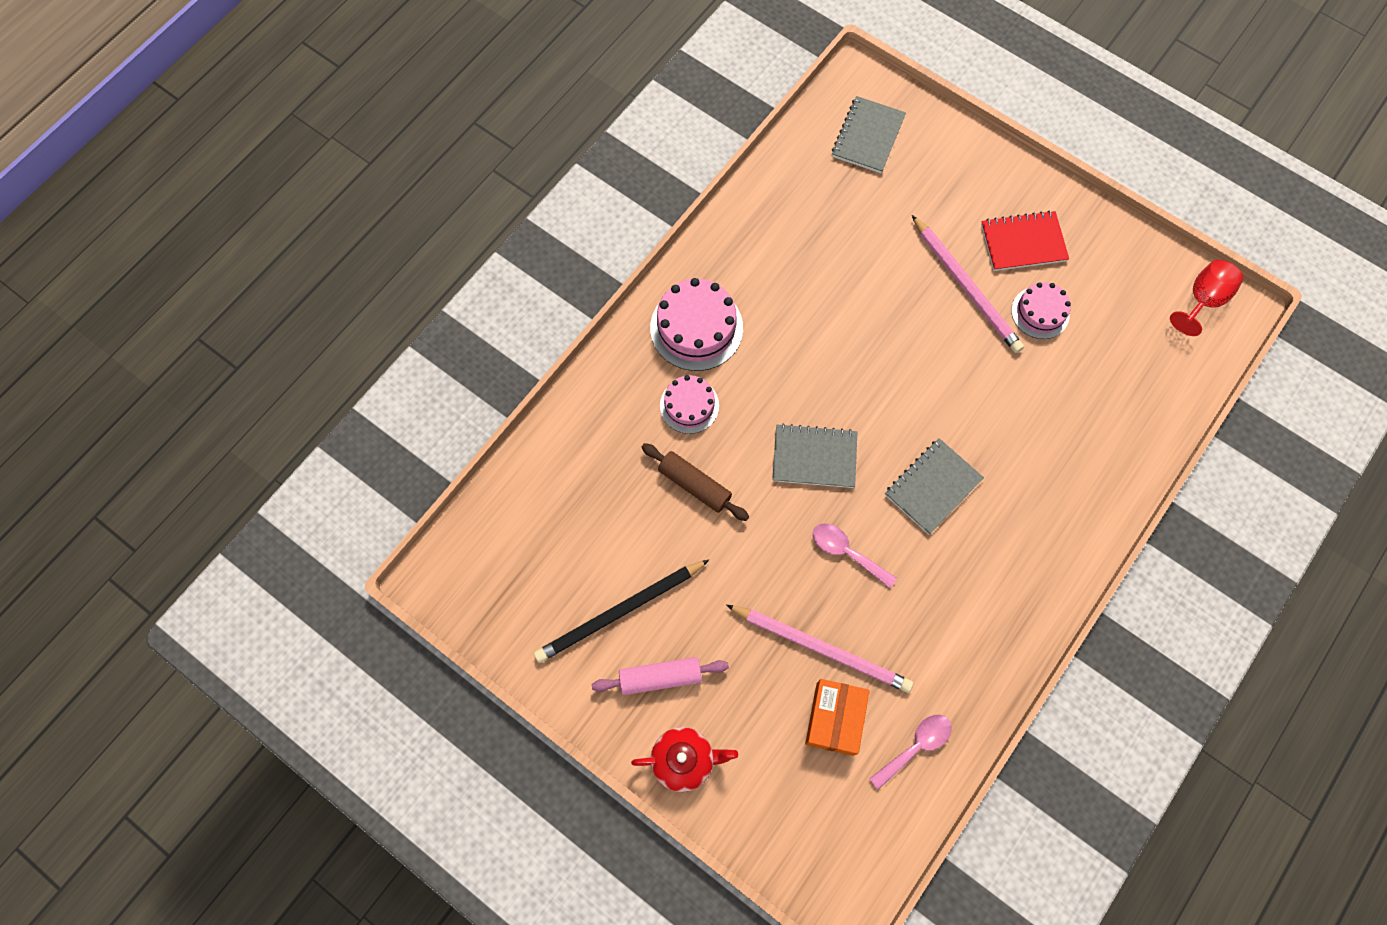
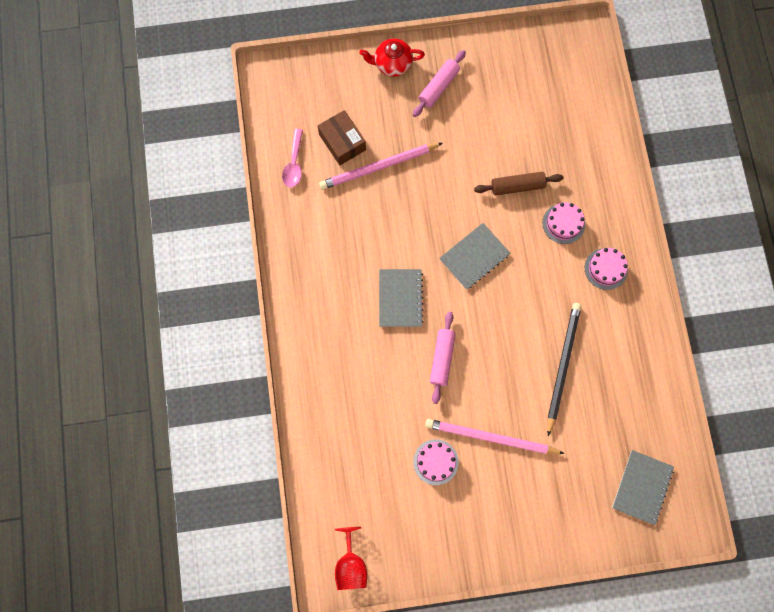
camera: 135 degrees right, 5 degrees up
(620, 612) = (487, 96): black pencil -> black pencil (562, 366)
(684, 760) = (392, 64): red teapot -> red teapot turned 45 degrees clockwise
(696, 328) = (606, 269): pink cake -> pink cake, size x0.62
(835, 718) = (342, 142): orange box -> brown box
(846, 552) = (411, 223): pink spoon -> none
(868, 136) = (642, 487): grey notebook -> grey notebook turned 45 degrees clockwise
(945, 393) = (442, 358): none -> pink rolling pin
(1023, 242) = (486, 501): red notebook -> none

